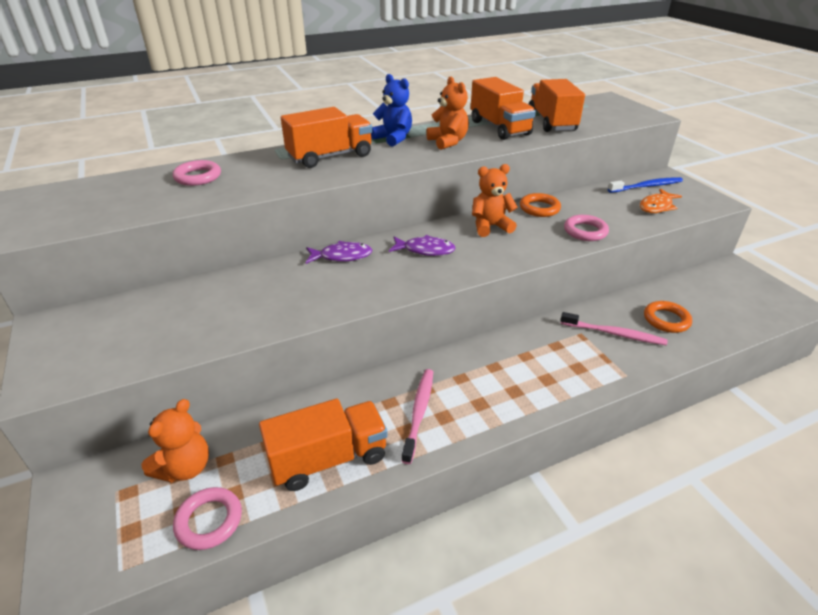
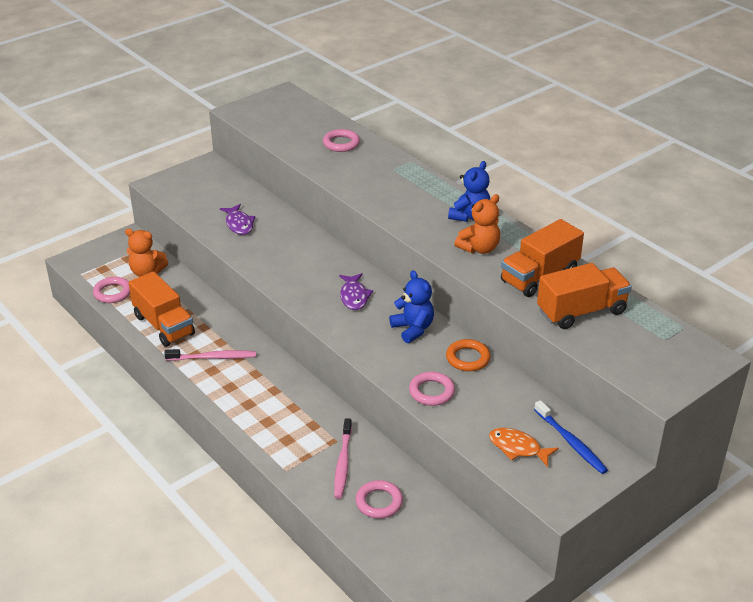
camera: 75 degrees right, 0 degrees up
(330, 156) = (409, 191): orange truck -> none
(342, 256) = (327, 256): purple fish -> purple fish (239, 224)
(490, 227) = (413, 329): orange teddy bear -> blue teddy bear
(666, 320) = (379, 502): orange ring -> pink ring

